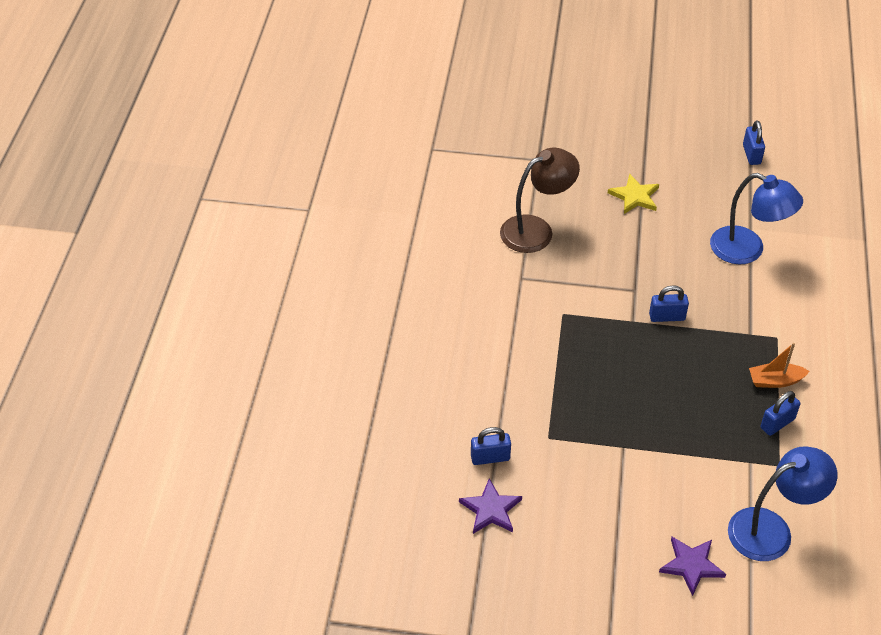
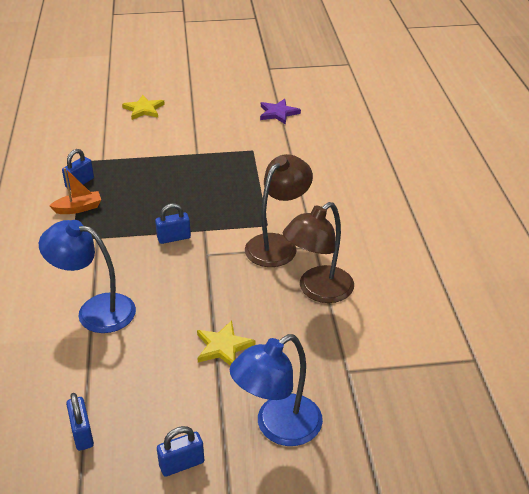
camera: 165 degrees right, 10 degrees down
(490, 457) = (289, 135): blue padlock -> blue padlock (182, 464)
(559, 287) = (277, 244): none -> brown lamp
(691, 565) = (144, 109): purple star -> yellow star
(771, 529) = (90, 130): blue lamp -> blue lamp (278, 427)

